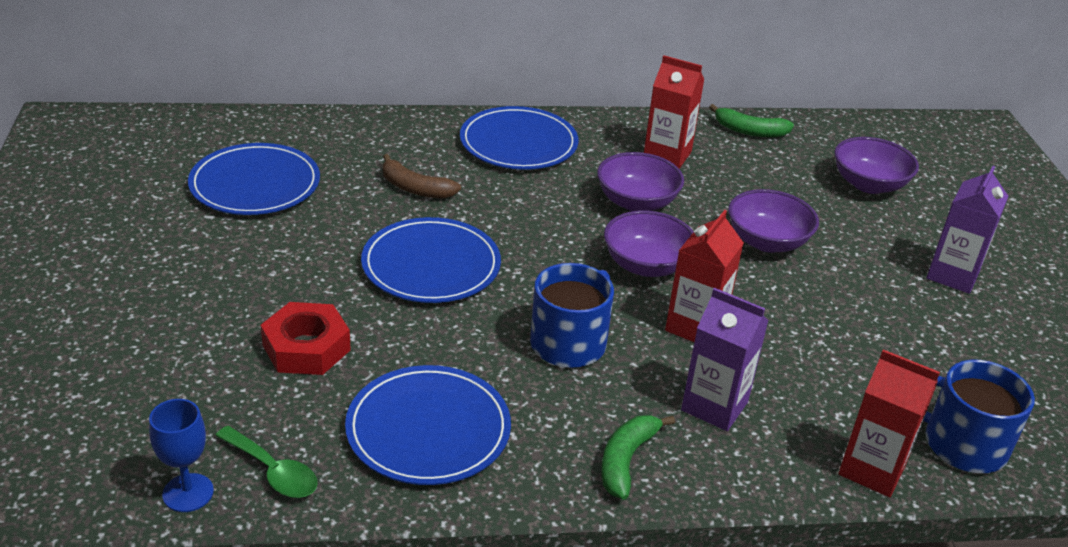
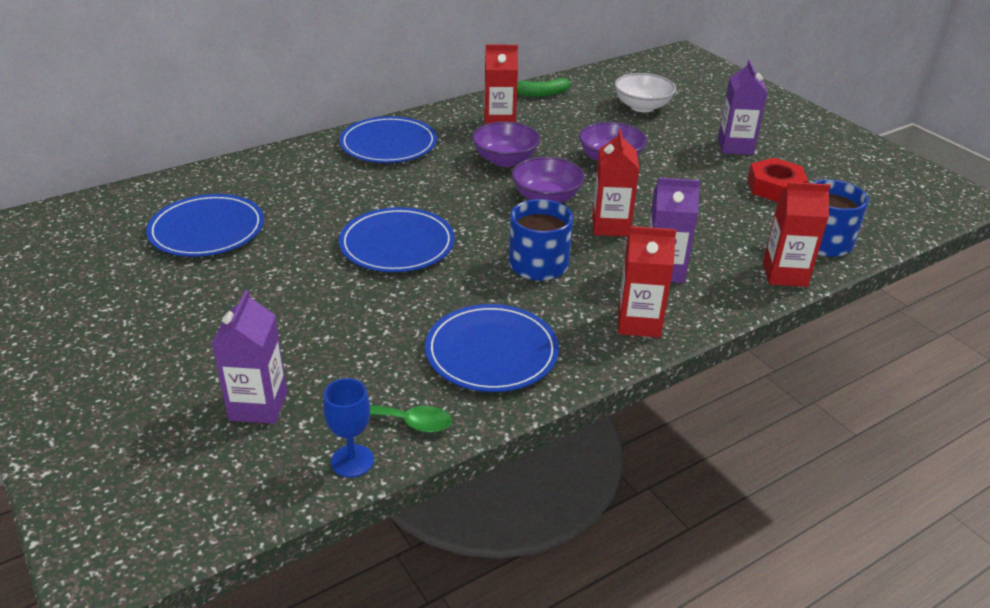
camera: 25 degrees left, 0 degrees up
(150, 395) = (258, 406): none -> purple carton
(306, 347) = (353, 330): red nut -> red nut (775, 187)
(415, 188) = (338, 196): brown banana -> none
(626, 460) = (639, 323): green banana -> red carton
(868, 184) = (642, 107): purple bowl -> white bowl

